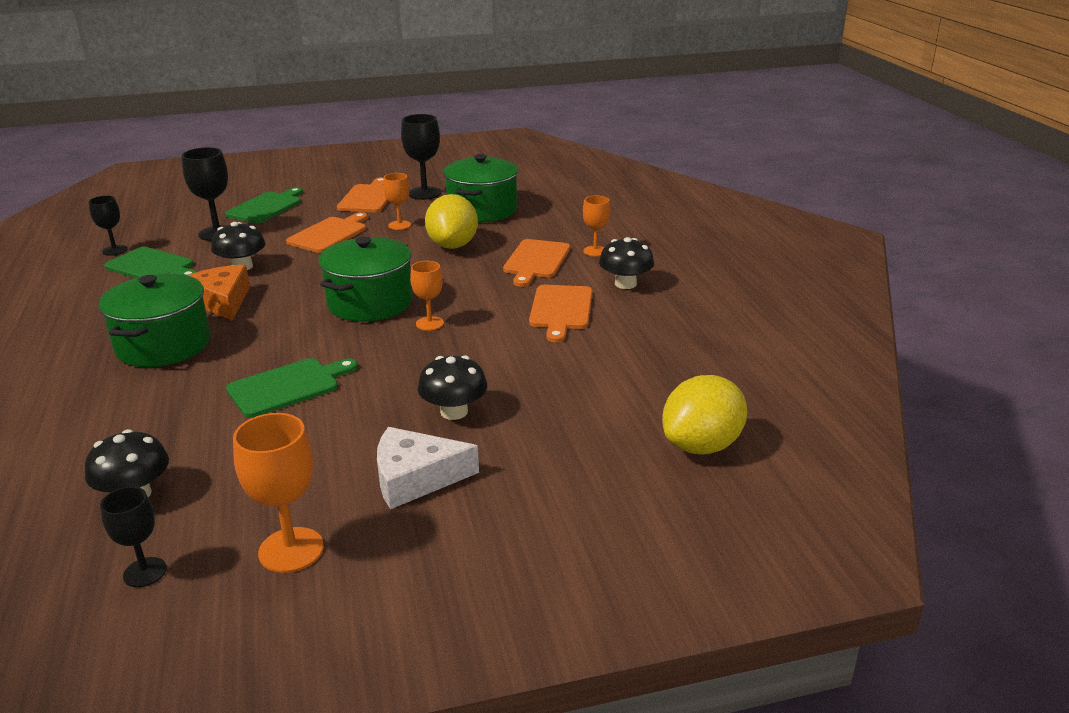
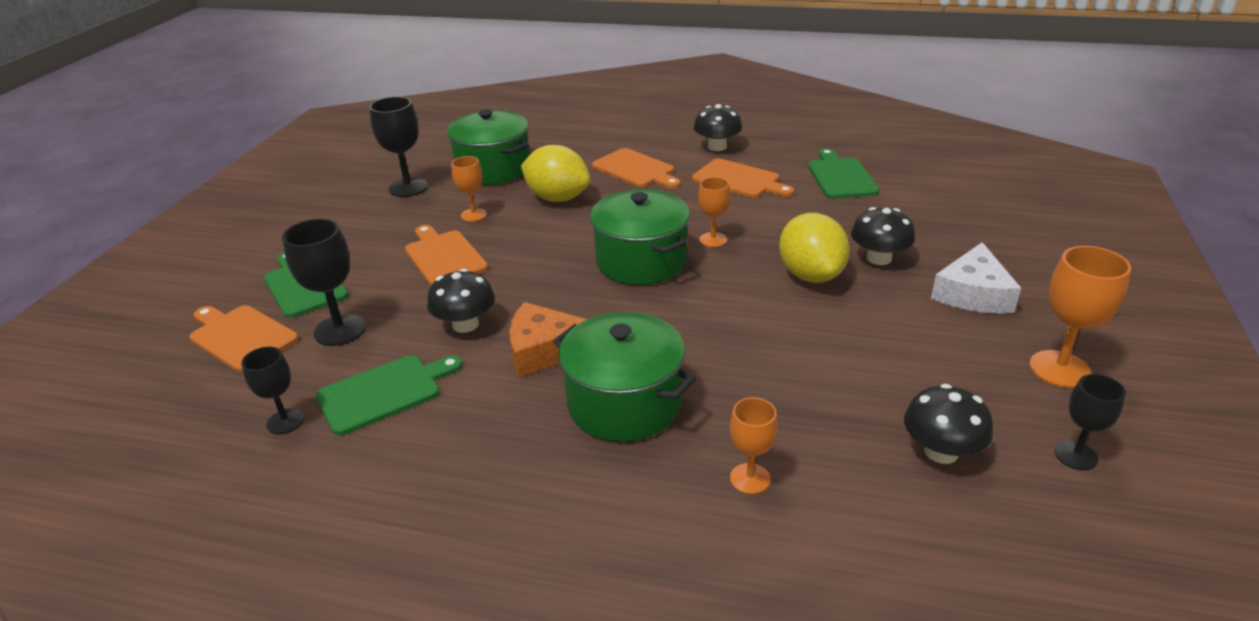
camera: 60 degrees left, 5 degrees up
(288, 386) = (781, 333): green cutting board -> green cutting board (840, 177)
(368, 198) = (373, 219): orange cutting board -> orange cutting board (241, 337)
(595, 251) = (644, 143): orange goblet -> orange goblet (750, 478)
(701, 446) = (976, 180): yellow lemon -> yellow lemon (811, 275)

